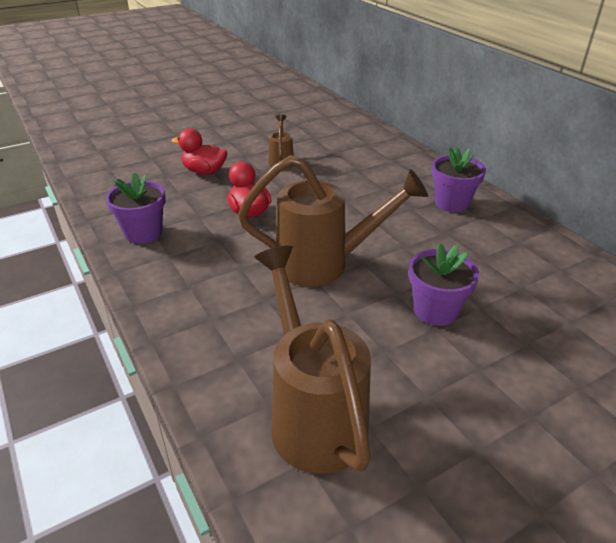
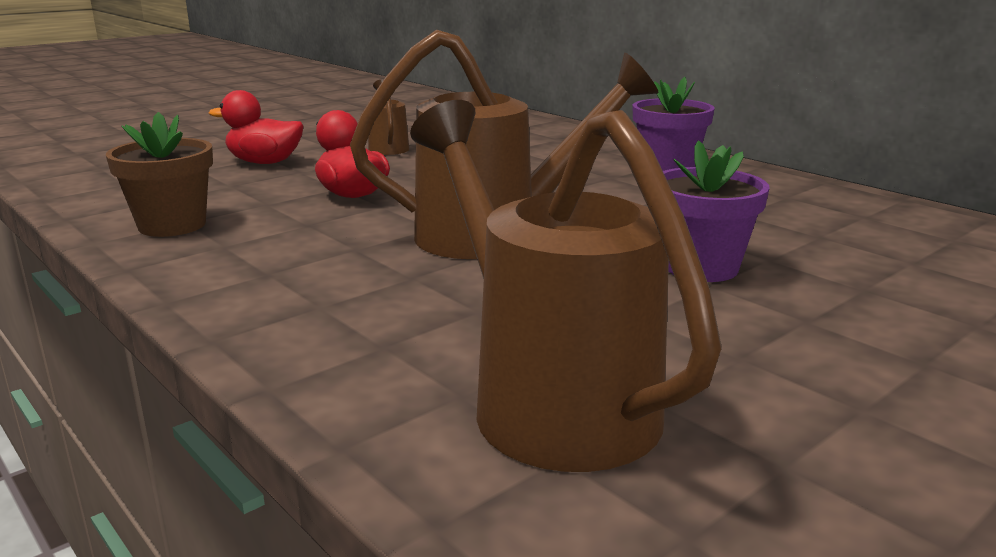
camera: 10 degrees left, 15 degrees down
(143, 233) = (172, 225): purple flower pot -> brown flower pot

